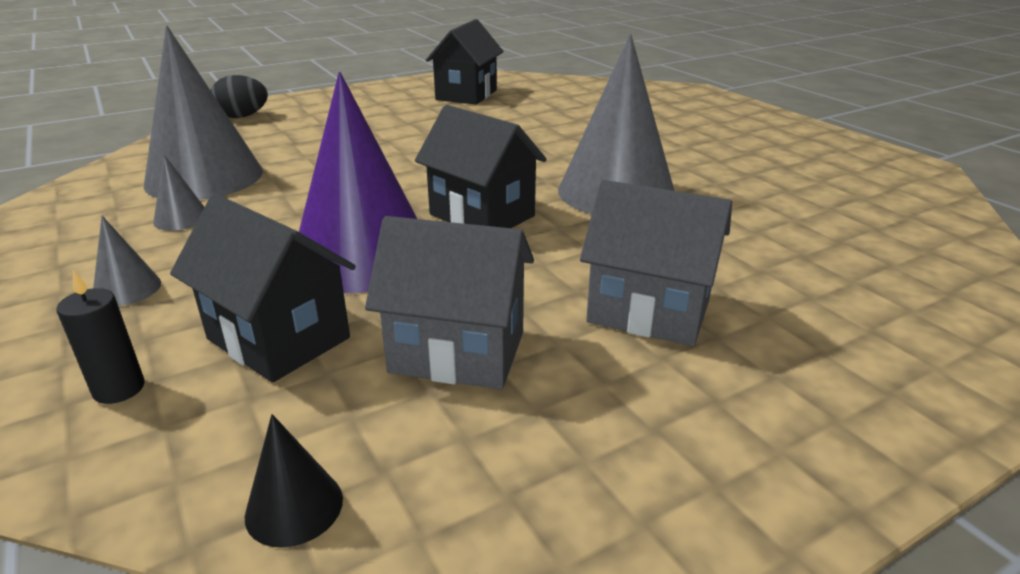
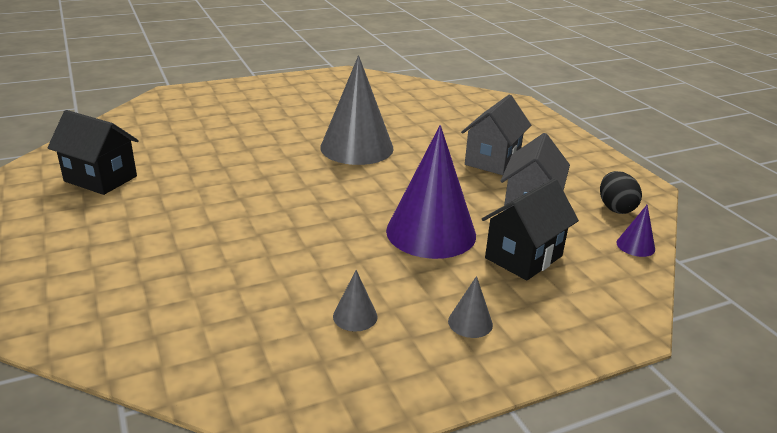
camera: 85 degrees left, 0 degrees up
(119, 389) = (575, 304): black candle -> none
(204, 177) = (262, 317): grey cone -> none
(242, 116) = (65, 314): black egg -> black egg (615, 208)
(294, 507) = (635, 246): black cone -> purple cone
(482, 215) = (380, 191): black house -> none

